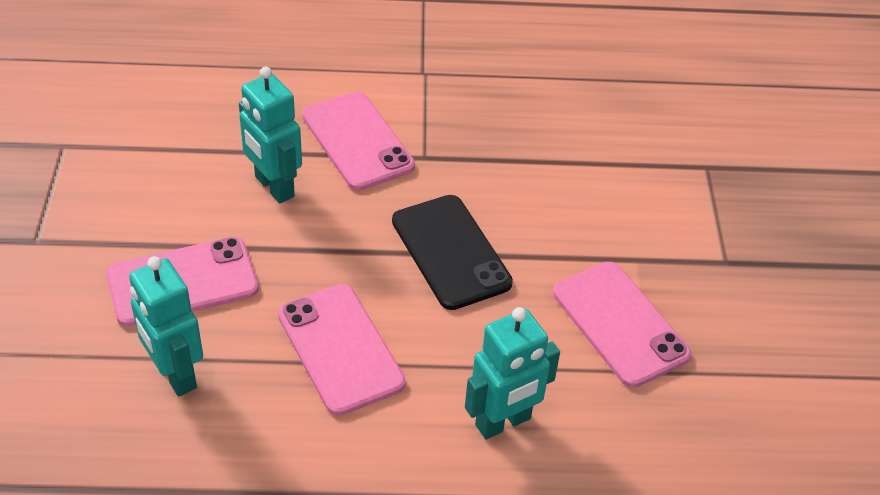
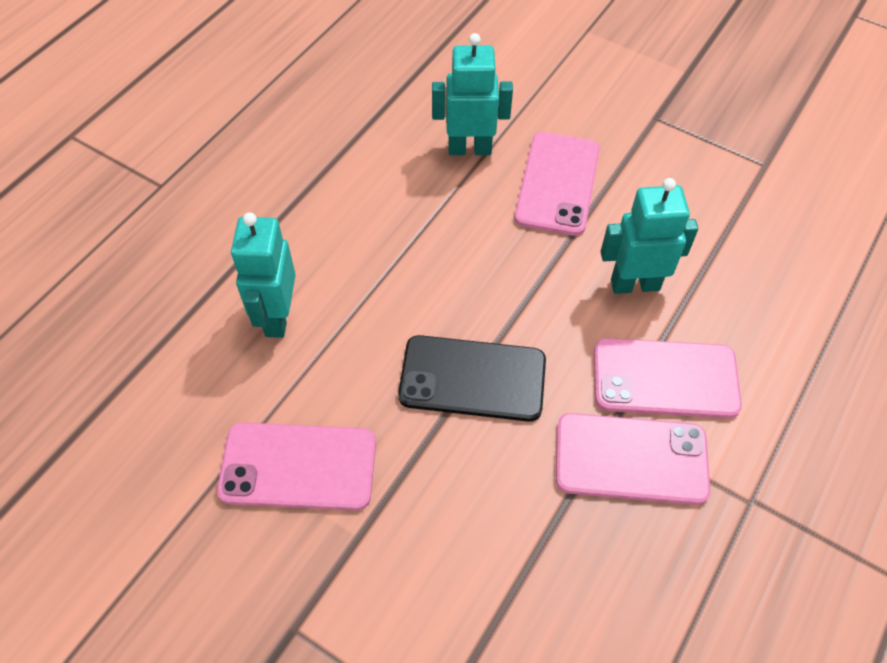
camera: 125 degrees right, 10 degrees up
(340, 349) = (423, 249): pink phone -> pink phone (631, 459)

